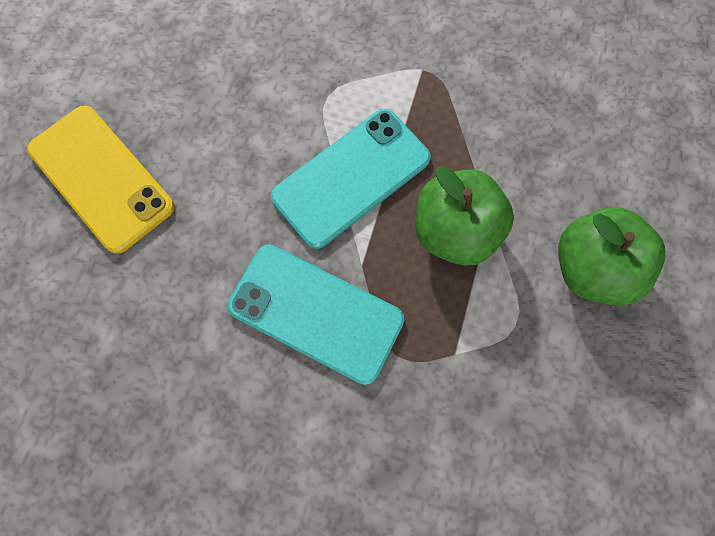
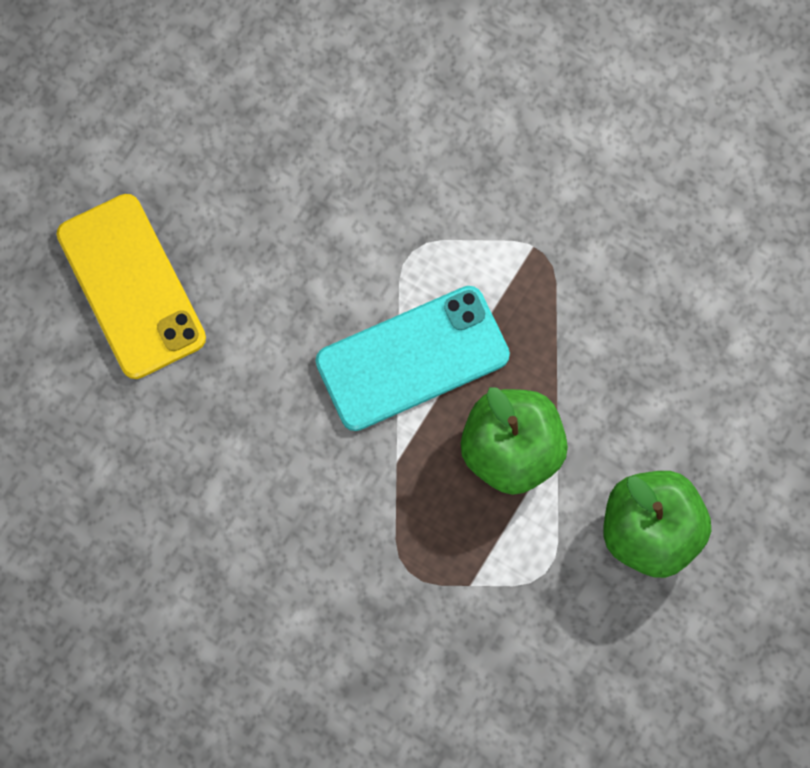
camera: 15 degrees right, 0 degrees up
(315, 313) = (332, 501): turquoise phone -> none

